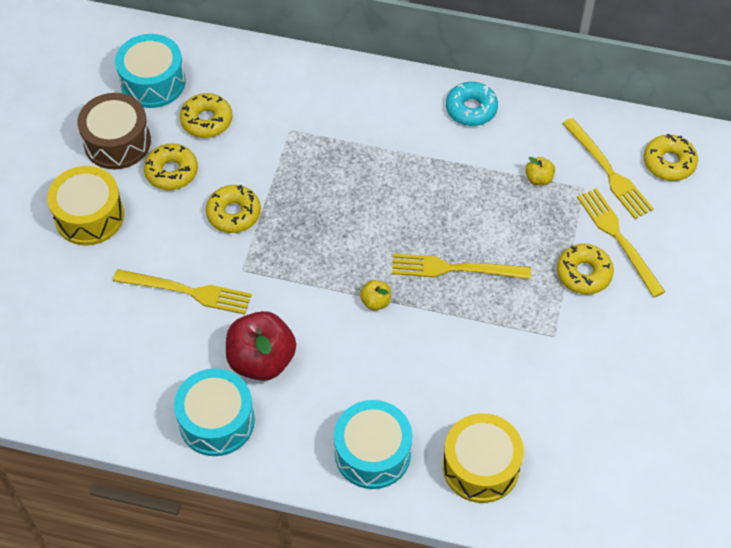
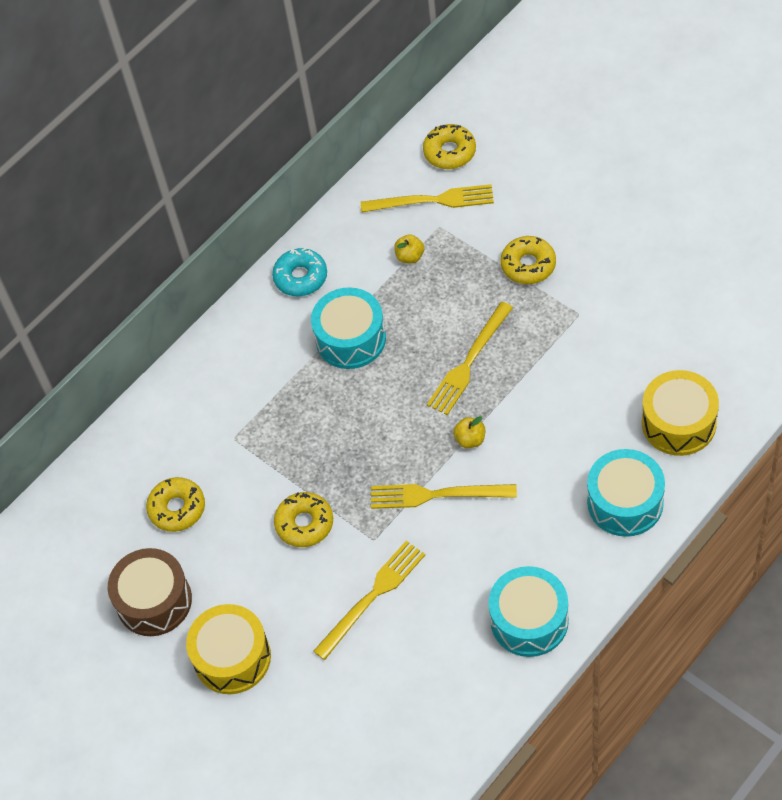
camera: 55 degrees left, 0 degrees up
(153, 82) = (97, 542): turquoise drum -> turquoise drum (350, 339)
(171, 172) = (222, 562): yellow donut -> none
(261, 360) = (483, 558): red apple -> none
(618, 238) = (507, 224): yellow fork -> yellow fork (437, 495)

